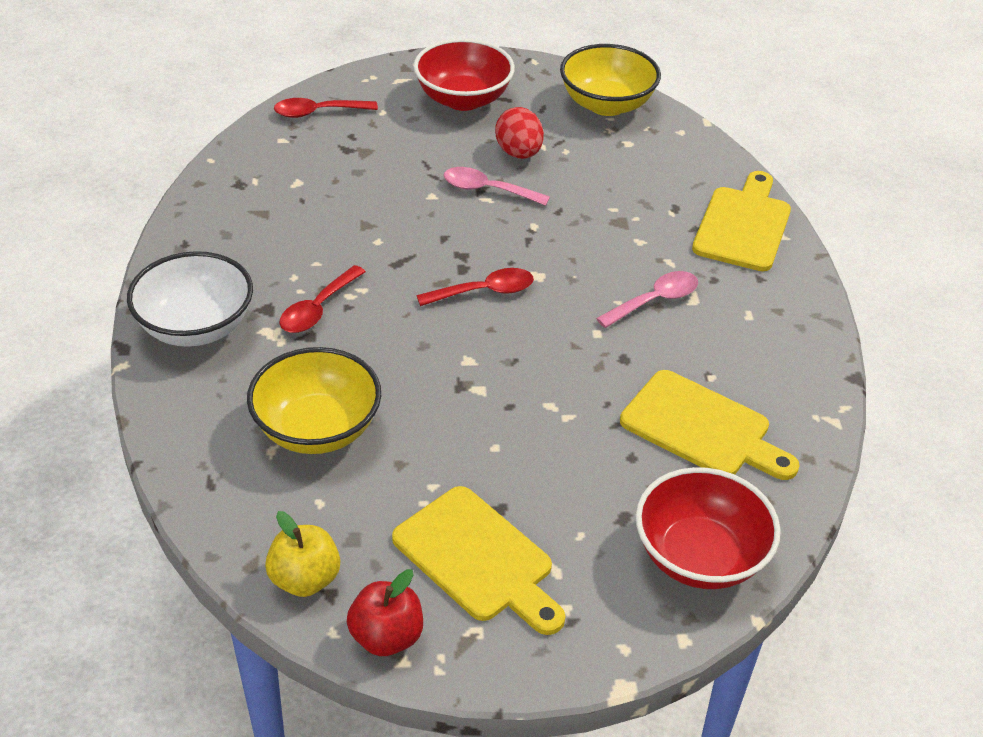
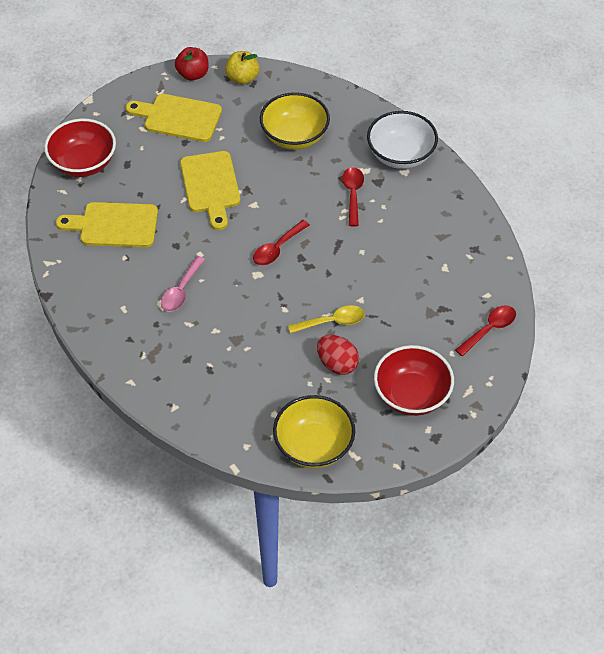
camera: 150 degrees right, 10 degrees up
(487, 190) = (332, 322): pink spoon -> yellow spoon
(743, 225) = (159, 377): yellow cutting board -> yellow cutting board (211, 186)

